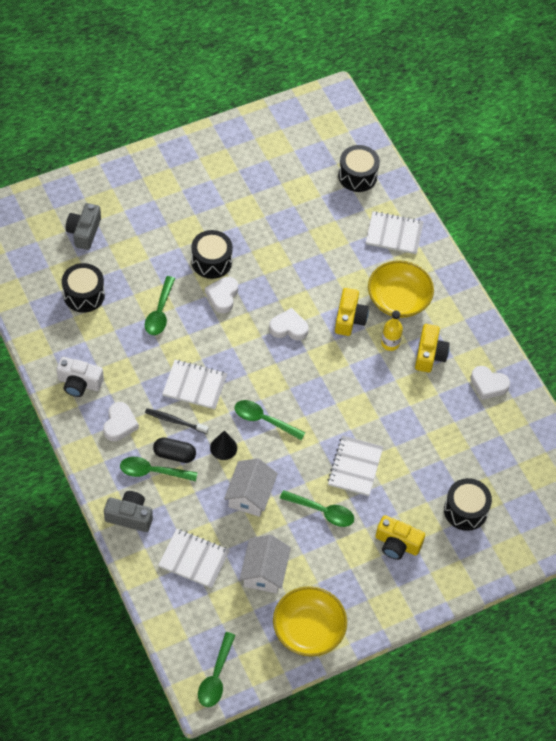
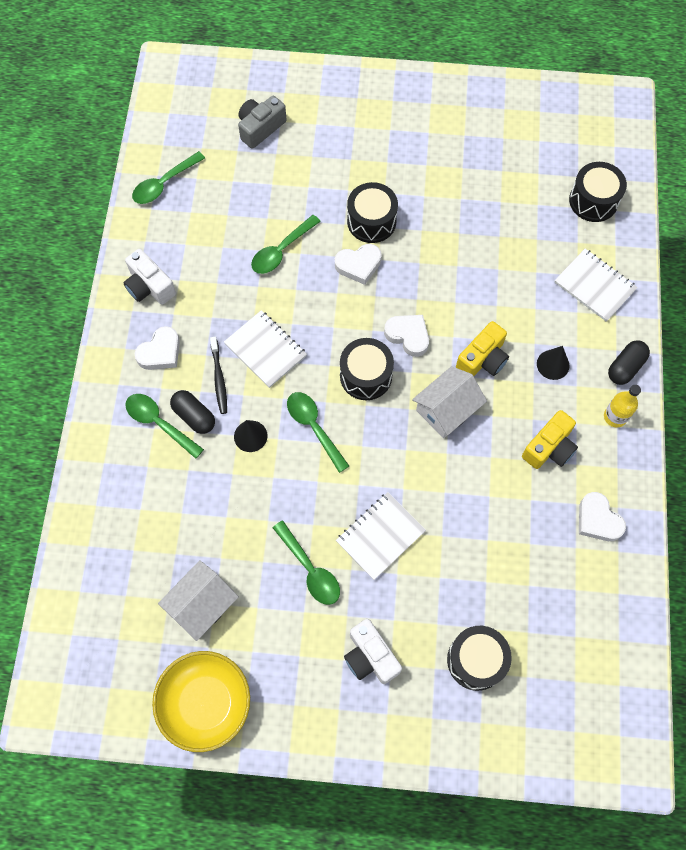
camera: 35 degrees right, 10 degrees up
(84, 295) = (216, 194): black drum -> black drum (366, 376)
(130, 516) = (103, 460): grey camera -> none
(175, 421) = (219, 379): black toothbrush -> black toothbrush turned 150 degrees counterclockwise
(194, 559) = (137, 547): white notebook -> none
(216, 676) = (71, 699): green spoon -> green spoon (164, 184)
(222, 296) = (358, 265): white heart -> white heart turned 150 degrees counterclockwise
(250, 495) = (244, 506): white house -> white house (447, 409)
(390, 343) = (511, 411): yellow bottle -> yellow bottle (615, 416)
(397, 544) = (370, 656): yellow camera -> white camera
(398, 299) = (553, 364): yellow bowl -> black cone
(447, 278) = (625, 367): none -> black capsule

